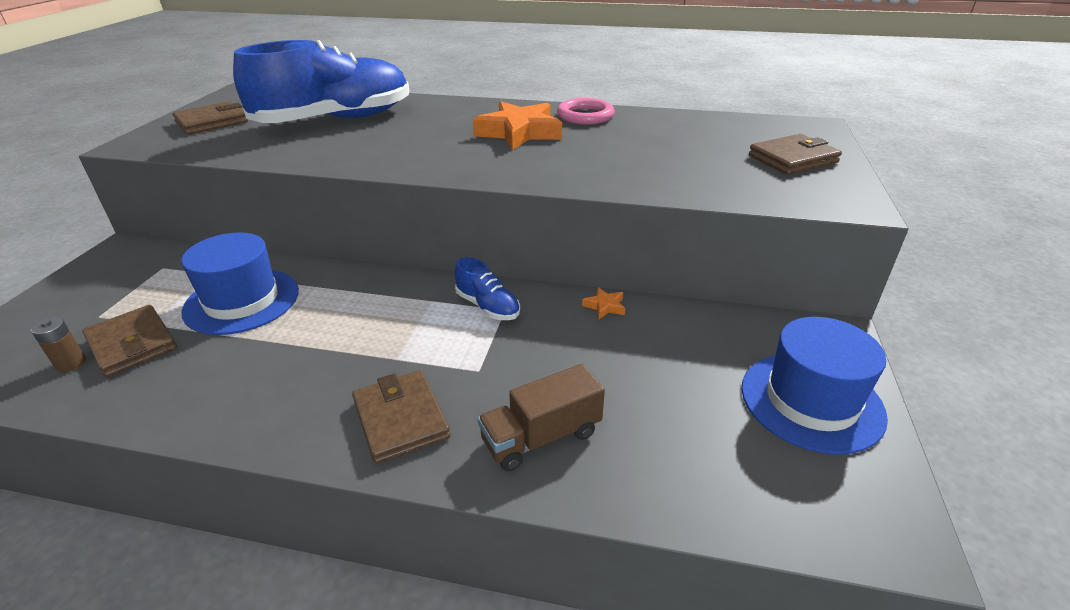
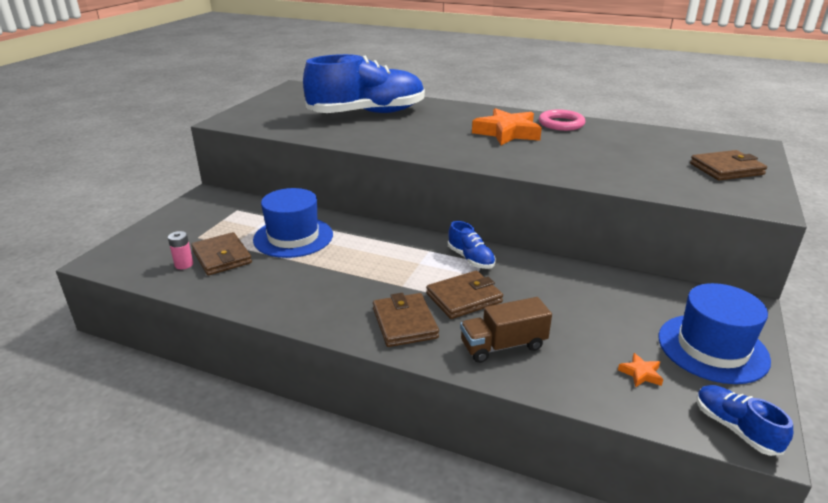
camera: 10 degrees right, 5 degrees down
(71, 363) = (184, 264): brown battery -> pink battery
(212, 122) = (278, 109): brown wallet -> brown wallet (464, 298)
(605, 306) = (560, 268): orange star -> orange star (641, 373)
(867, 526) = (735, 428): none -> blue shoe

